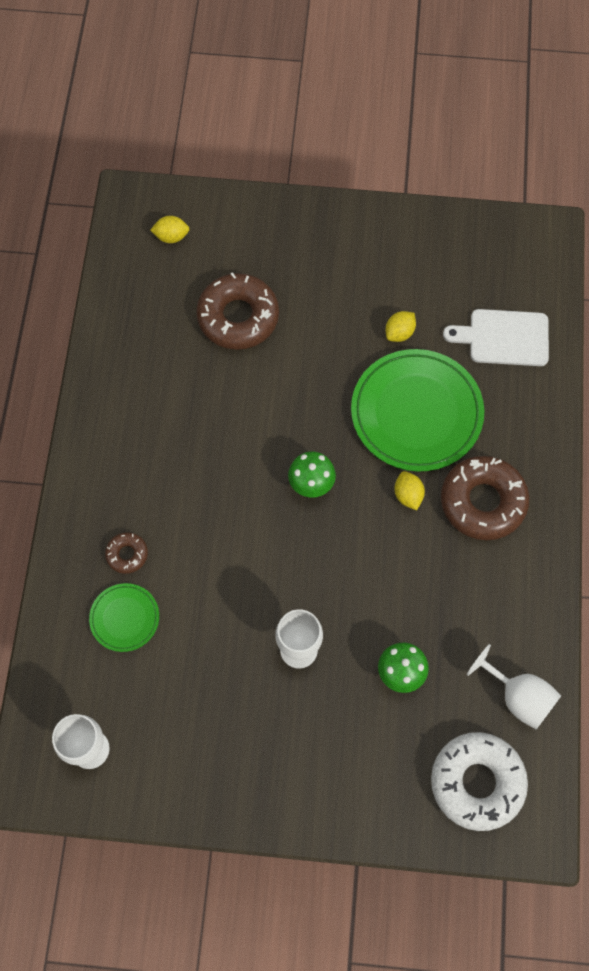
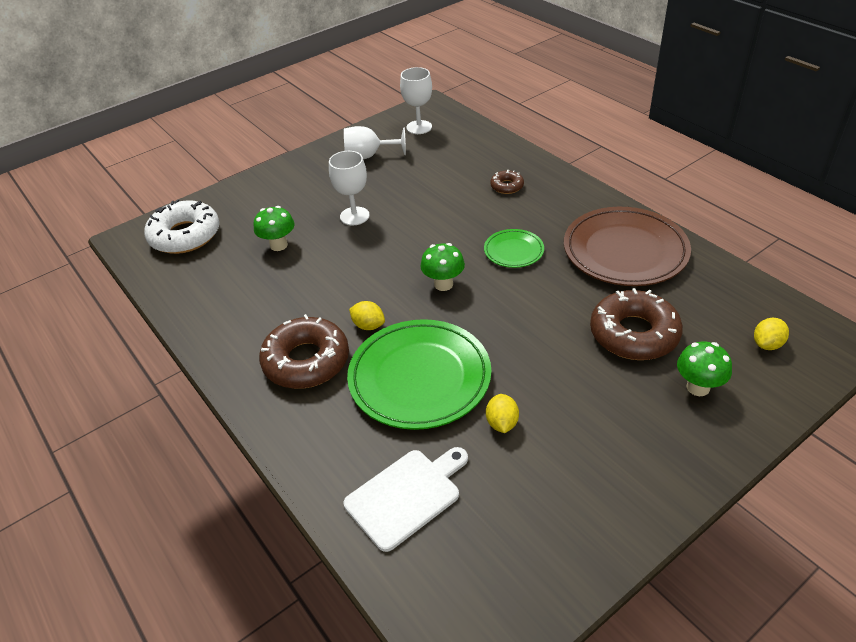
camera: 140 degrees right, 25 degrees down
(125, 618) = (469, 167): green plate -> green plate (513, 251)
(142, 387) = (625, 251): none -> brown plate
(254, 250) = (698, 387): none -> green mushroom
(518, 696) = (186, 282): white goblet -> white goblet (368, 156)

